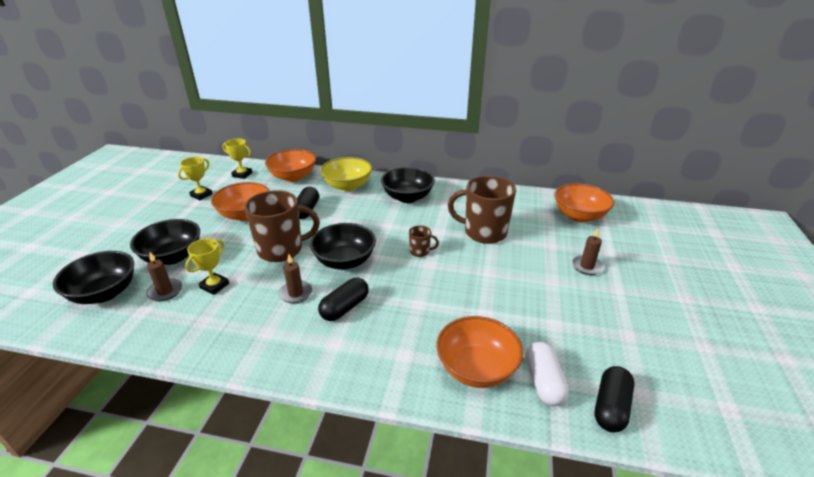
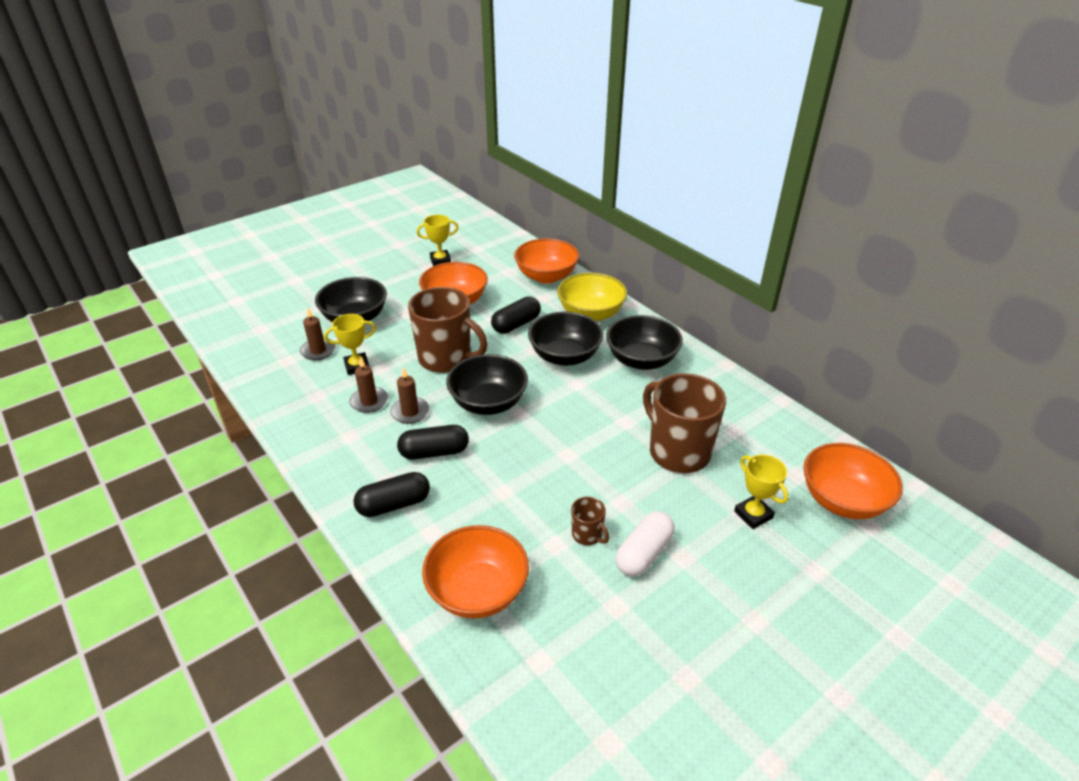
camera: 40 degrees right, 5 degrees up
(104, 293) = (279, 328): black bowl -> black bowl (565, 356)
(242, 174) = (500, 251): yellow trophy -> yellow trophy (753, 515)
(420, 251) = (575, 434): brown mug -> brown mug (587, 535)
(543, 381) = (524, 651): white capsule -> white capsule (643, 553)
(586, 266) = (754, 569): brown candle -> brown candle (369, 401)
(610, 407) = (558, 727): black capsule -> black capsule (394, 504)

